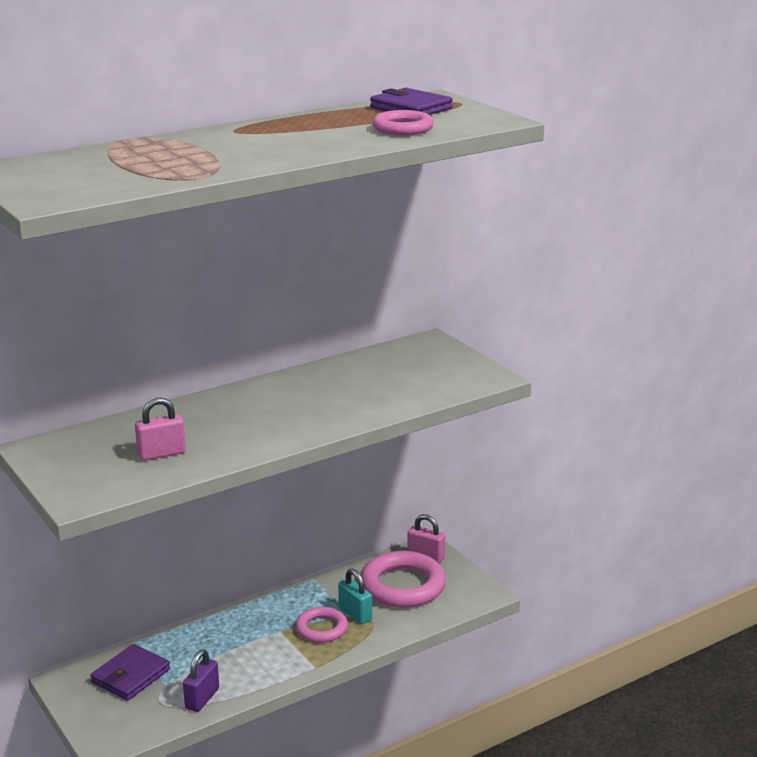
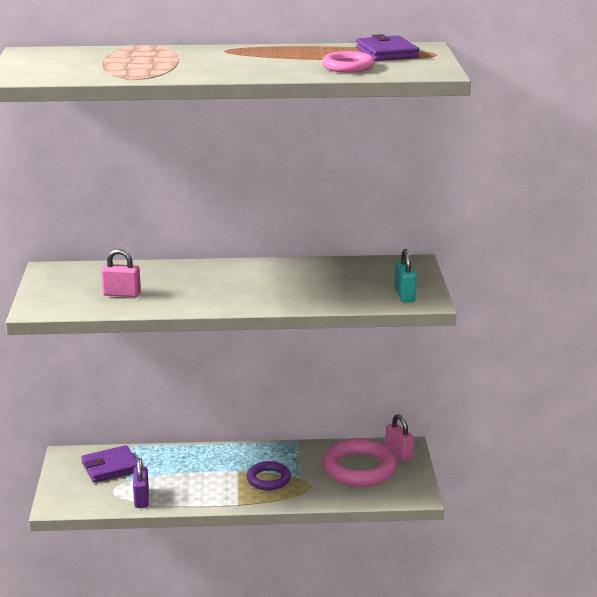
camera: 30 degrees right, 0 degrees up
(202, 699) = (141, 498): purple padlock -> purple padlock turned 60 degrees counterclockwise
(321, 629) = (268, 479): pink ring -> purple ring
(355, 614) = (303, 477): turquoise padlock -> turquoise padlock (404, 295)

